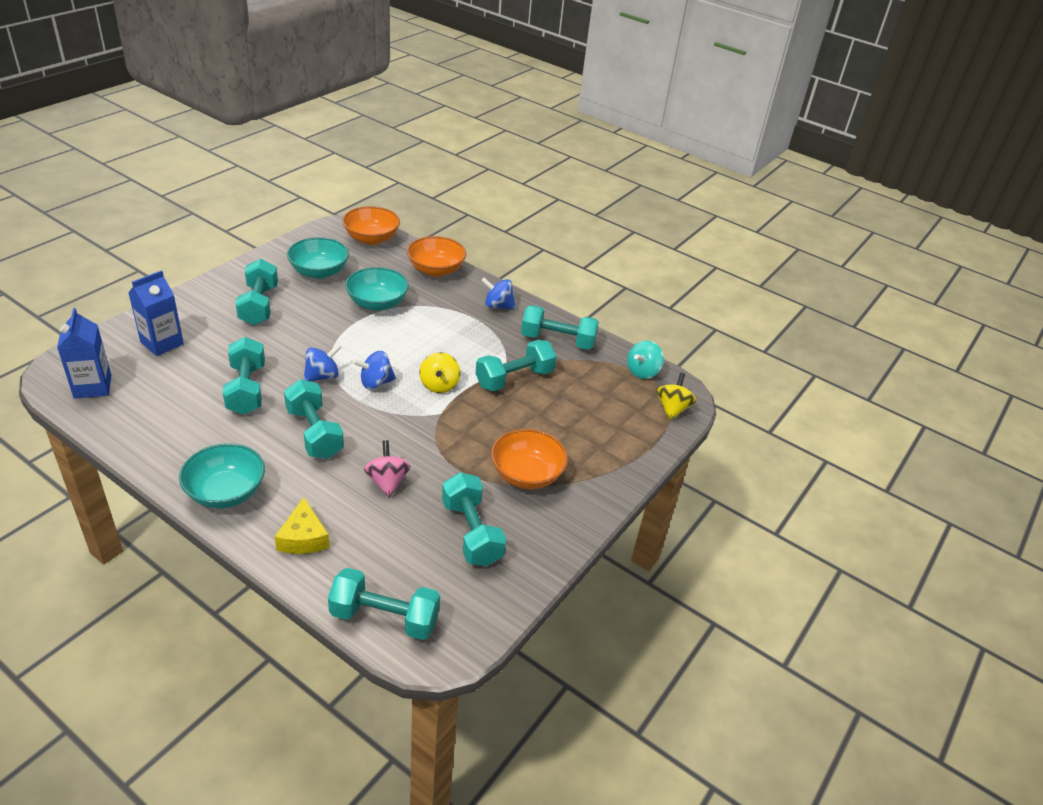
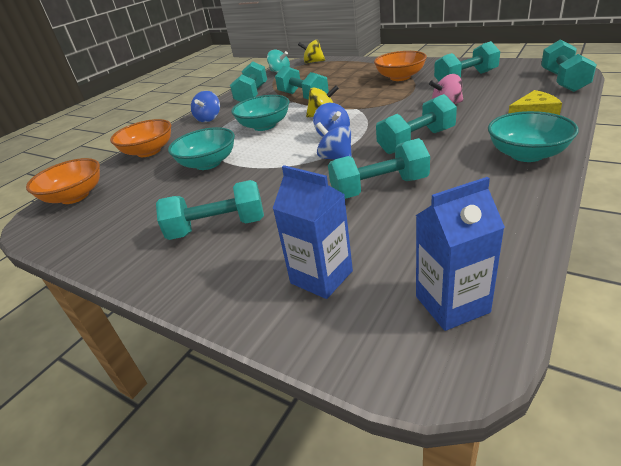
camera: 85 degrees left, 5 degrees down
(319, 272) = (143, 209): turquoise bowl -> turquoise bowl (264, 126)

